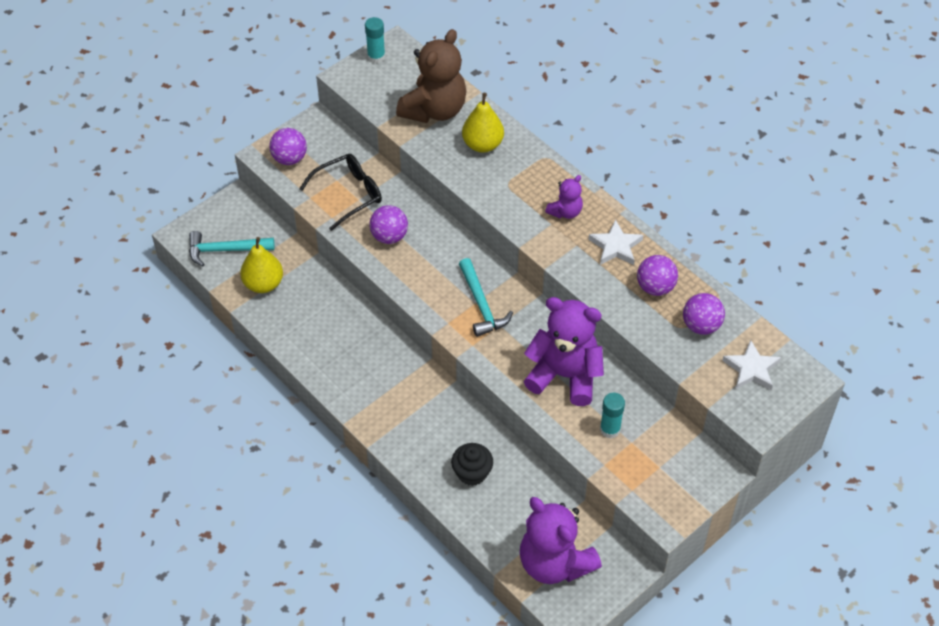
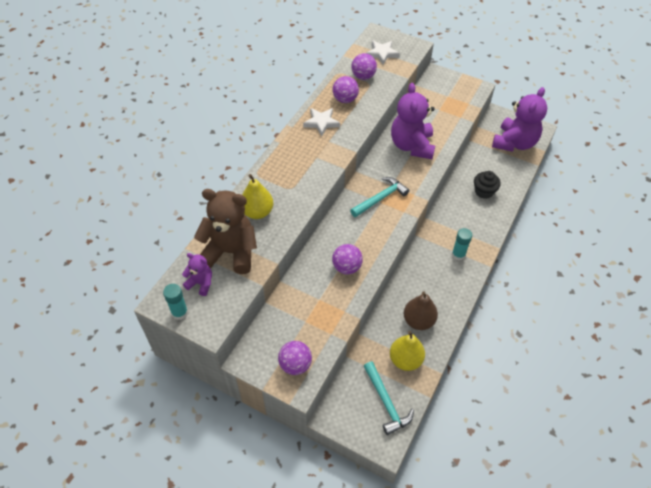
camera: 110 degrees left, 0 degrees up
(305, 314) = (418, 321): none -> brown pear
(348, 194) = (317, 307): black glasses -> none
(565, 212) = (303, 152): purple teddy bear -> purple teddy bear (200, 283)
(610, 429) = (436, 119): turquoise glue stick -> turquoise glue stick (458, 254)

